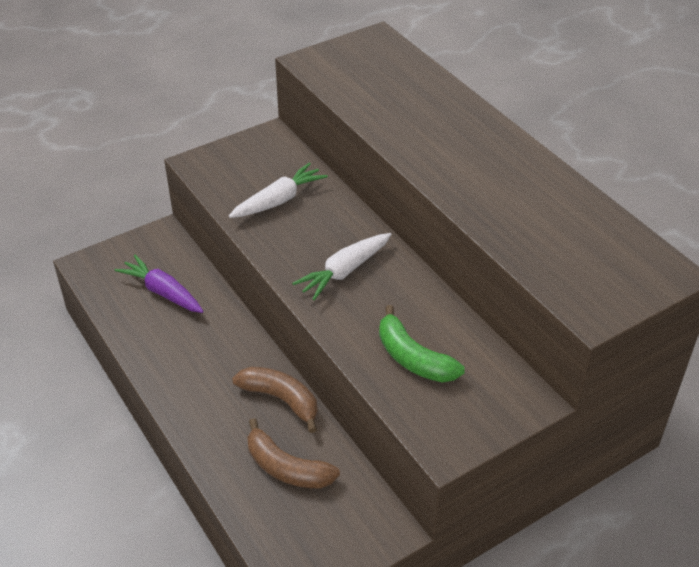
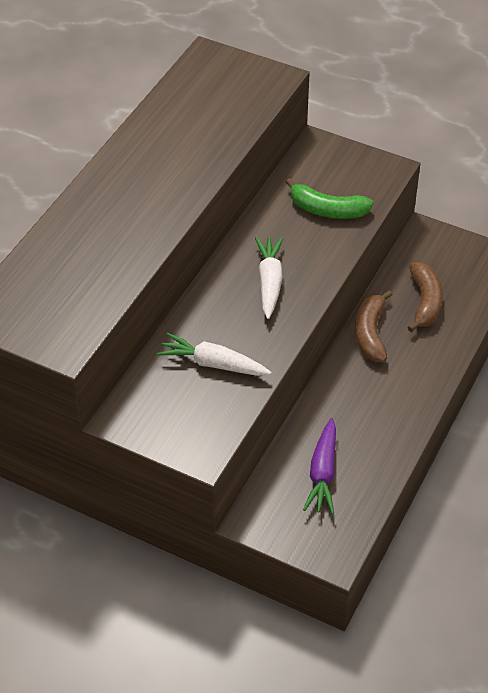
camera: 120 degrees left, 5 degrees up
(344, 271) = (269, 282): white carrot -> white carrot turned 105 degrees counterclockwise
(413, 358) = (327, 210): green banana -> green banana turned 90 degrees clockwise

